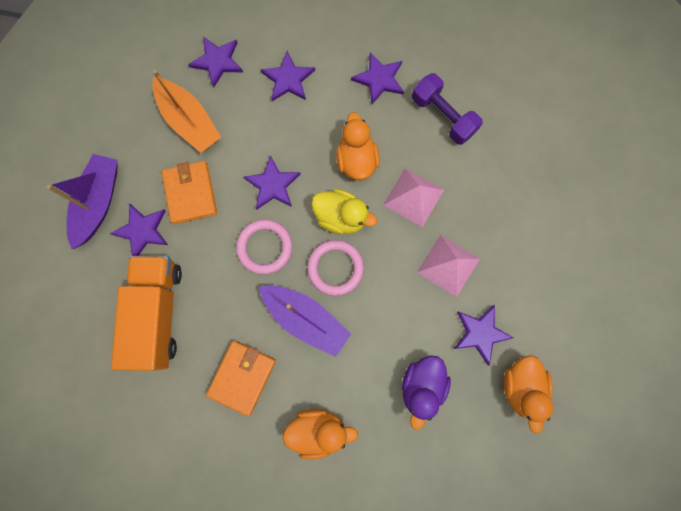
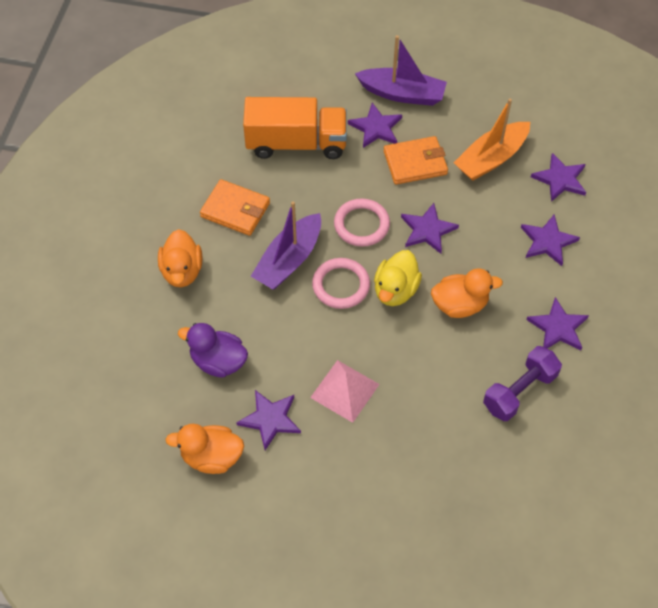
camera: 90 degrees right, 20 degrees down
(413, 197) = (420, 359): pink pyramid -> none

